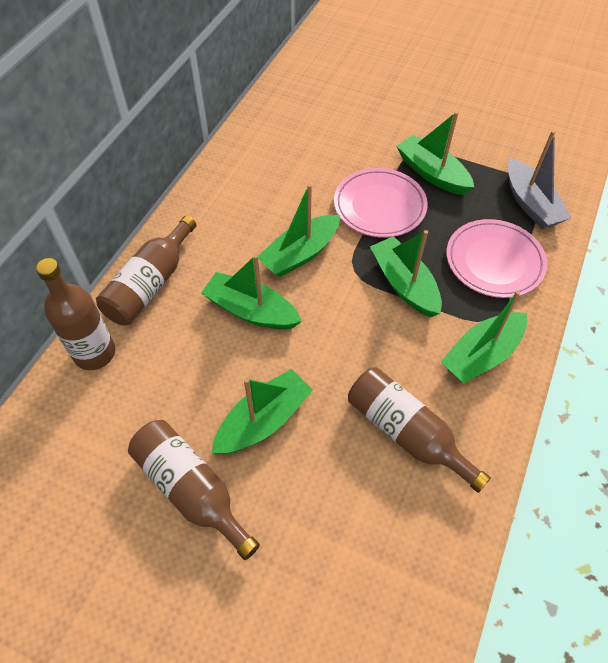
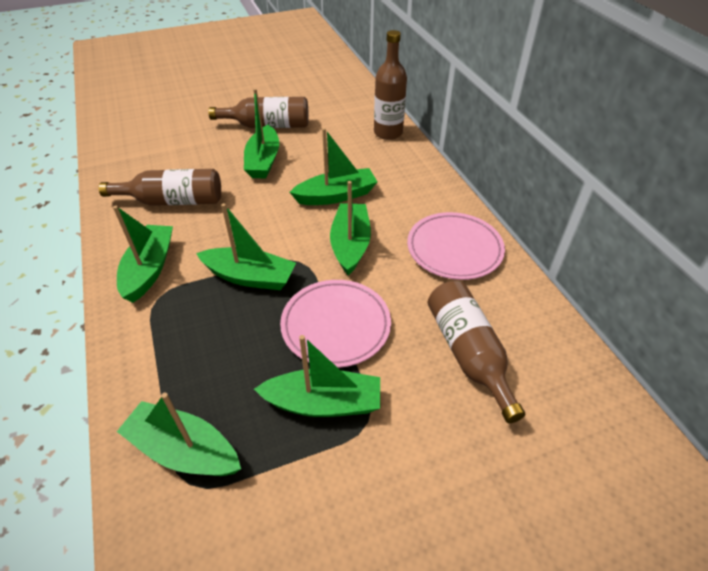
camera: 135 degrees right, 10 degrees down
(150, 284) = (413, 170): brown bottle -> brown bottle (468, 353)
(494, 261) = (185, 349): pink plate -> pink plate (454, 249)
(530, 204) = (184, 450): grey boat -> green boat

